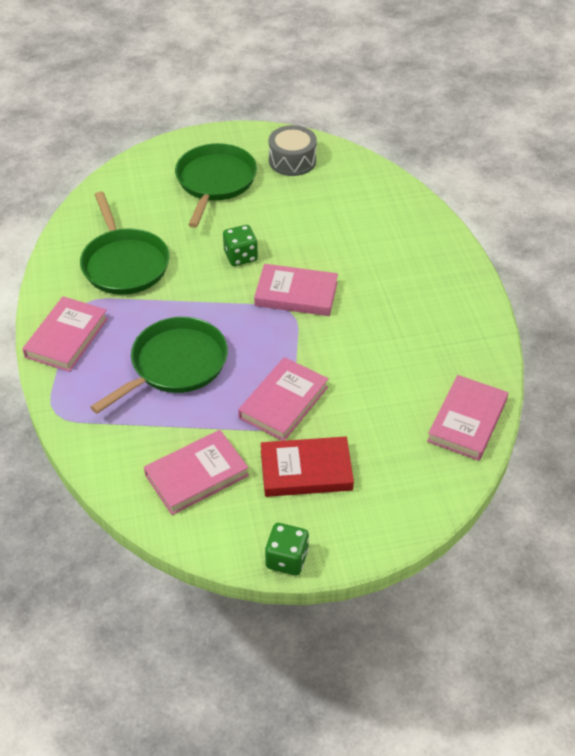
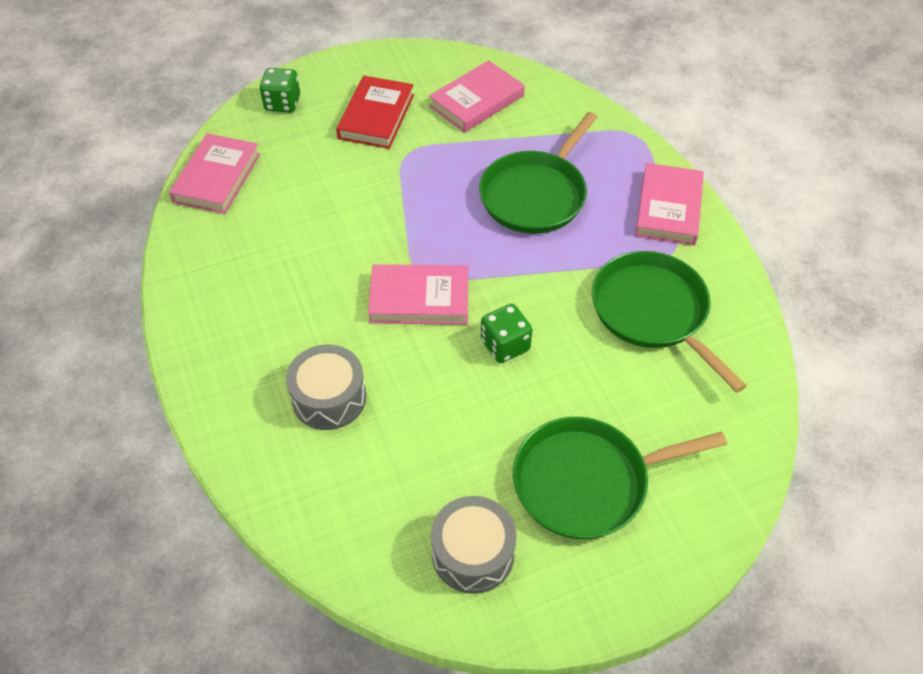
camera: 170 degrees right, 5 degrees up
(215, 182) = (586, 482): green pan -> green pan turned 75 degrees clockwise
(283, 402) = (409, 172): pink book -> none
(287, 559) = (382, 54): green dice -> green dice (282, 103)
(306, 470) = (376, 116): red book -> red book turned 60 degrees counterclockwise
(370, 241) = (329, 398): none -> grey drum

